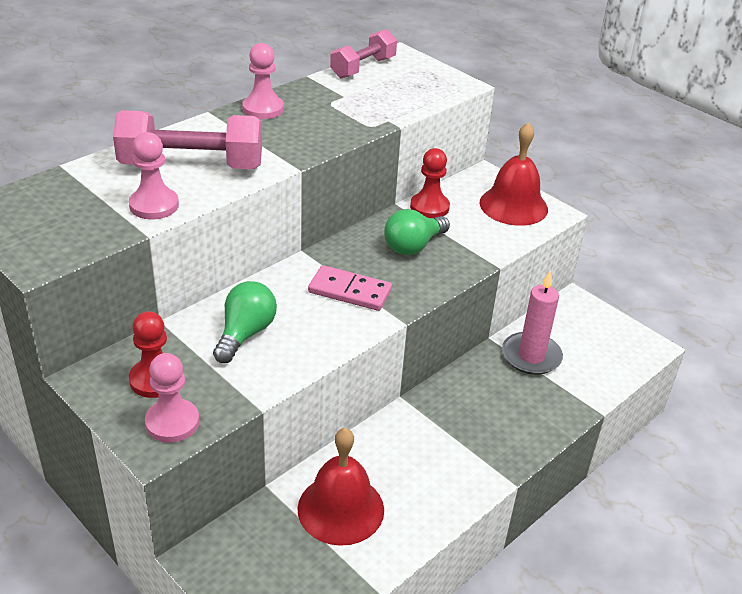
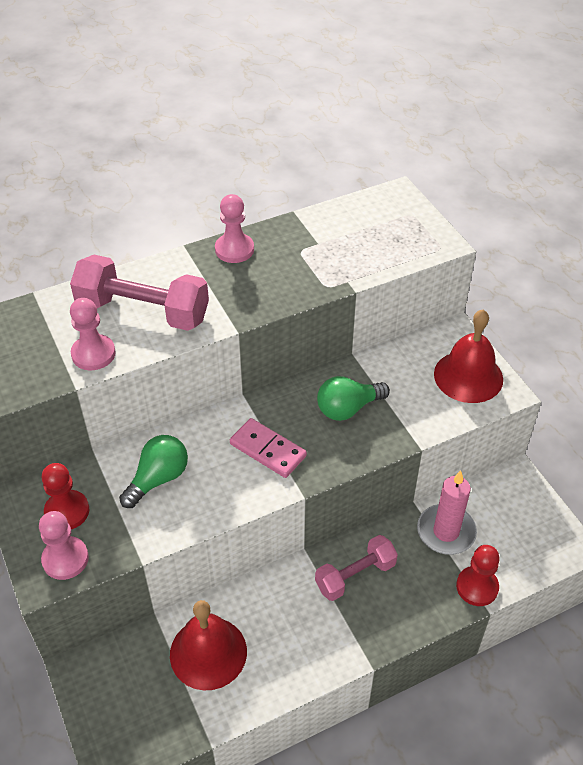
camera: 20 degrees right, 10 degrees up
(363, 68) = (352, 208): pink dumbbell -> pink dumbbell (355, 576)
(429, 207) = (383, 364): red pawn -> red pawn (477, 587)

